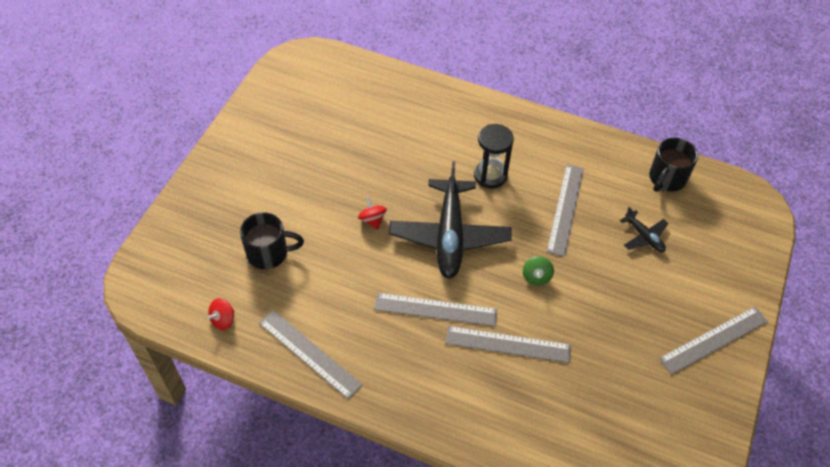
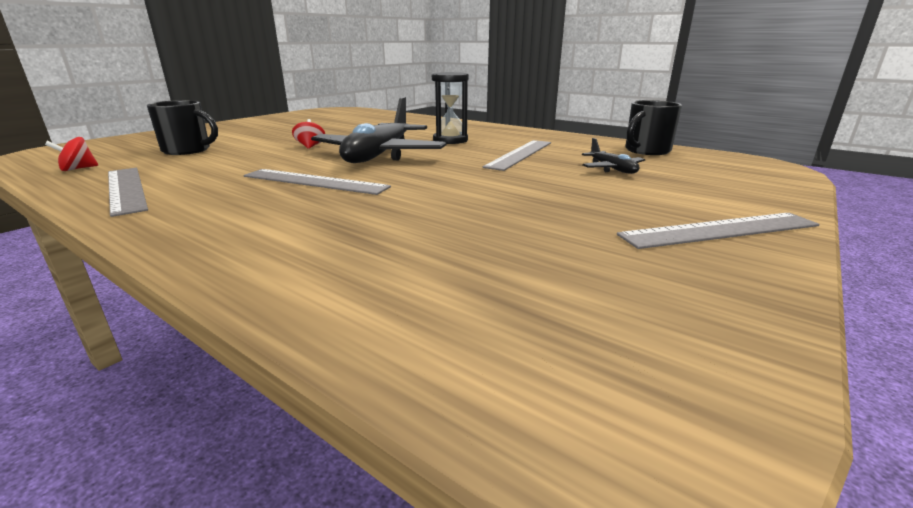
camera: 15 degrees right, 30 degrees down
(508, 344) = (382, 205): grey ruler -> none
(536, 277) = (459, 176): green spinning top -> none

